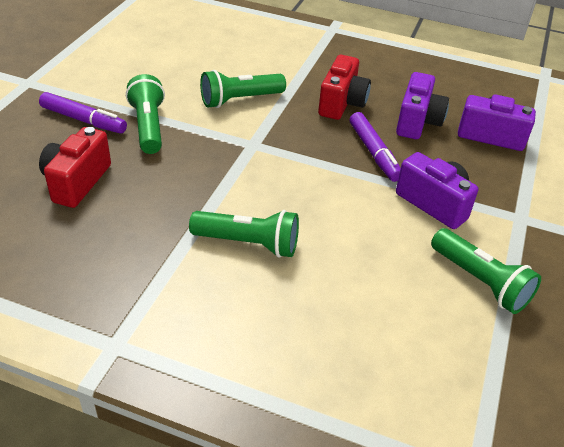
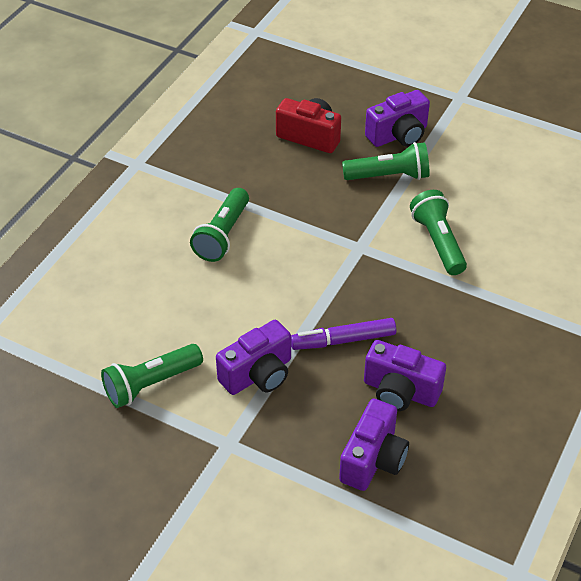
camera: 100 degrees right, 5 degrees up
(83, 120) = (398, 135): purple marker -> purple camera
(342, 103) = (436, 327): red camera -> none

